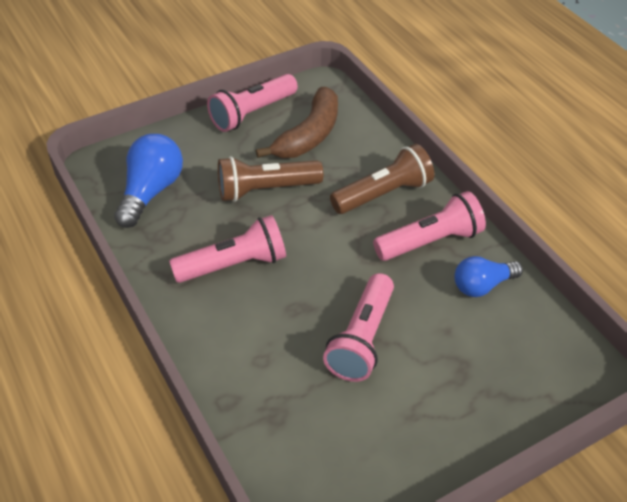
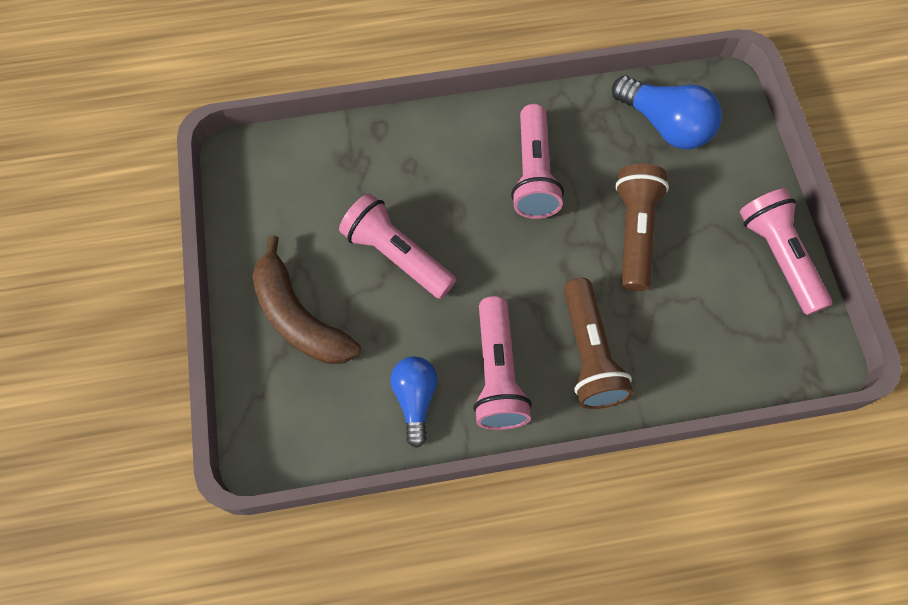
camera: 110 degrees right, 20 degrees up
(309, 135) = (719, 308): brown banana -> brown banana (299, 317)

